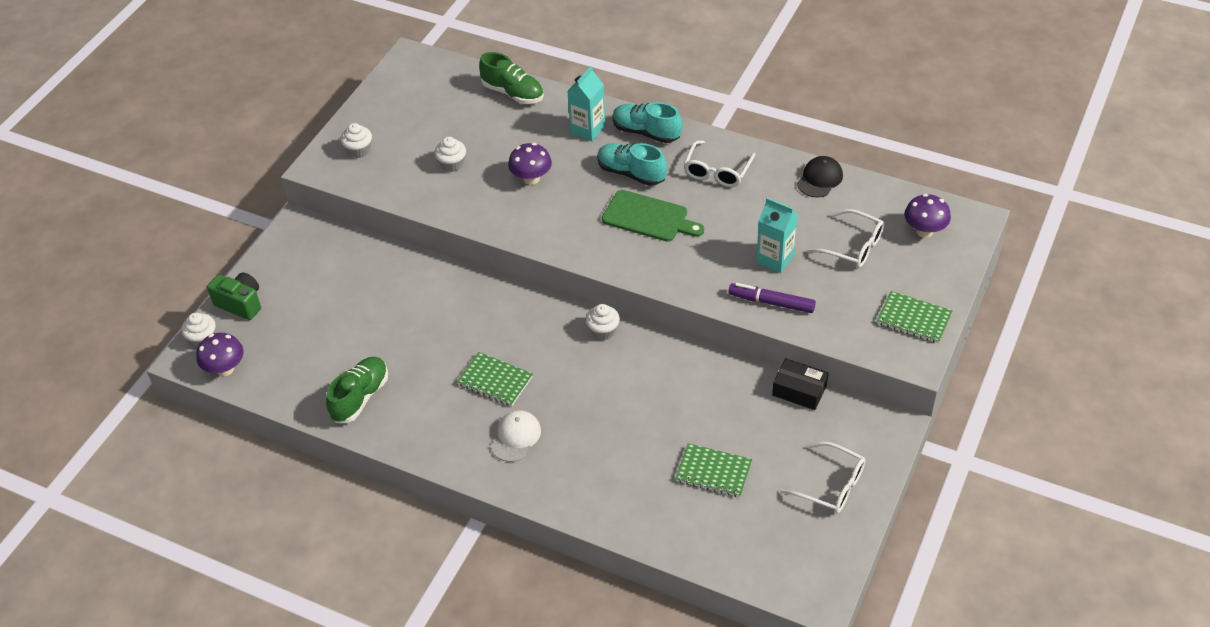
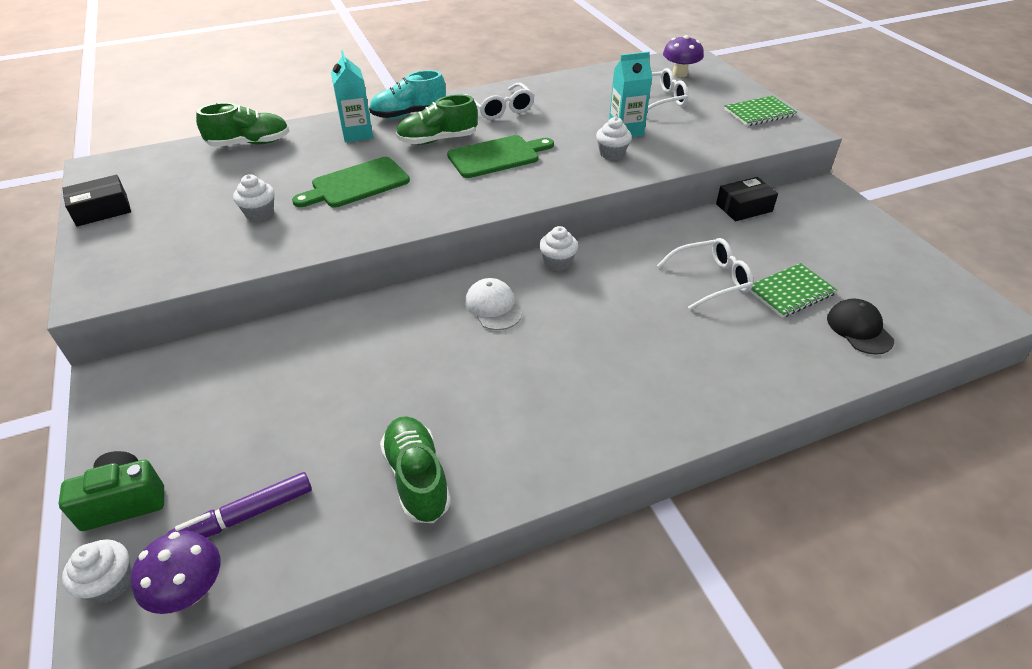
camera: 50 degrees left, 5 degrees down
(359, 150) = (130, 255): white cupcake -> white cupcake (612, 154)
(378, 100) = (102, 210): none -> black box
(495, 380) = (529, 359): green notebook -> none
(516, 437) = (619, 387): white cap -> white cap (493, 307)
(531, 178) = (356, 184): purple mushroom -> green cutting board
(631, 173) = (437, 140): turquoise shoe -> green shoe
(771, 302) = (669, 153): purple marker -> purple marker (246, 515)
(820, 179) = (574, 81): black cap -> black cap (859, 329)
(831, 485) = (862, 244): white glasses -> white glasses (711, 280)

